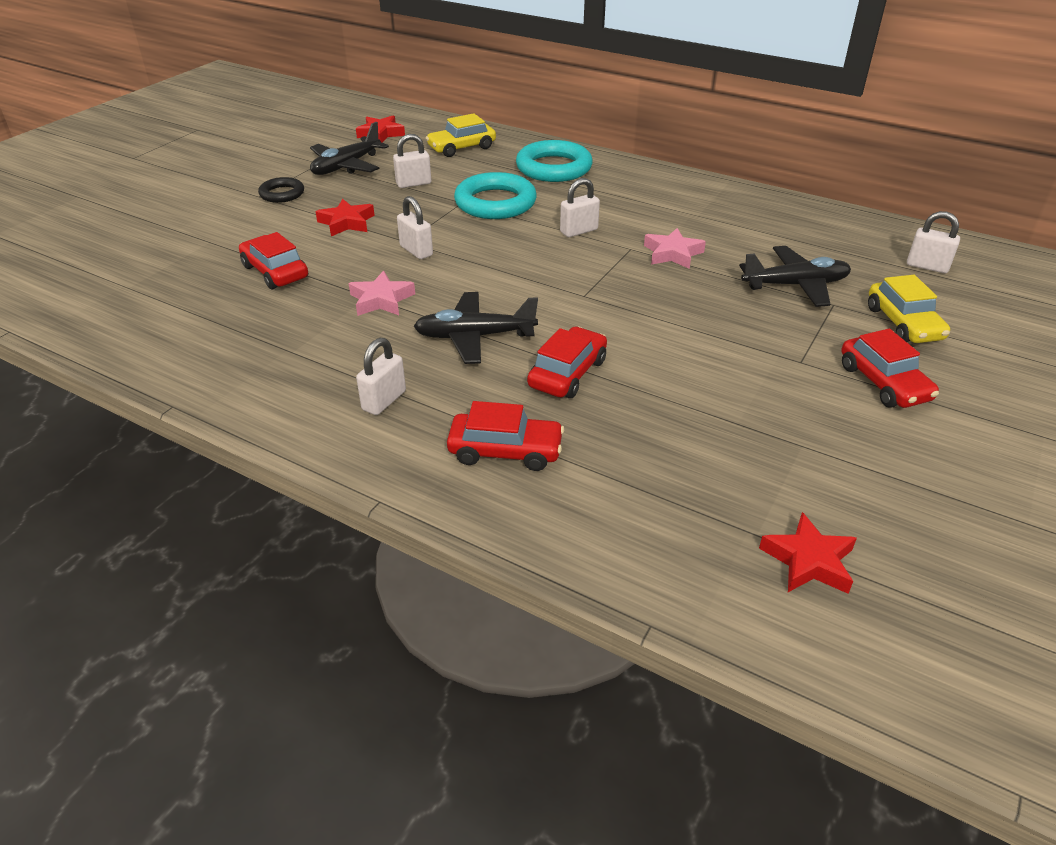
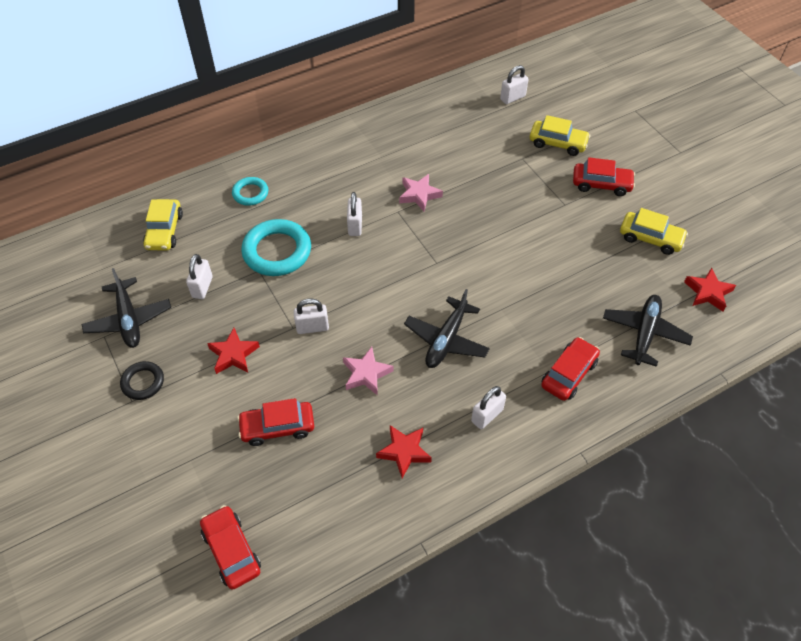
camera: 60 degrees left, 15 degrees up
(381, 133) = (84, 272): red star -> red star (404, 452)
(384, 401) = (487, 415): white padlock -> white padlock turned 75 degrees clockwise
(554, 168) = (250, 193): turquoise ring -> turquoise ring, size x0.56
(567, 373) = (514, 311): red car -> red car (231, 551)
(795, 285) = (493, 162): black plane -> black plane (644, 333)
(843, 461) = (650, 238): none -> yellow car

